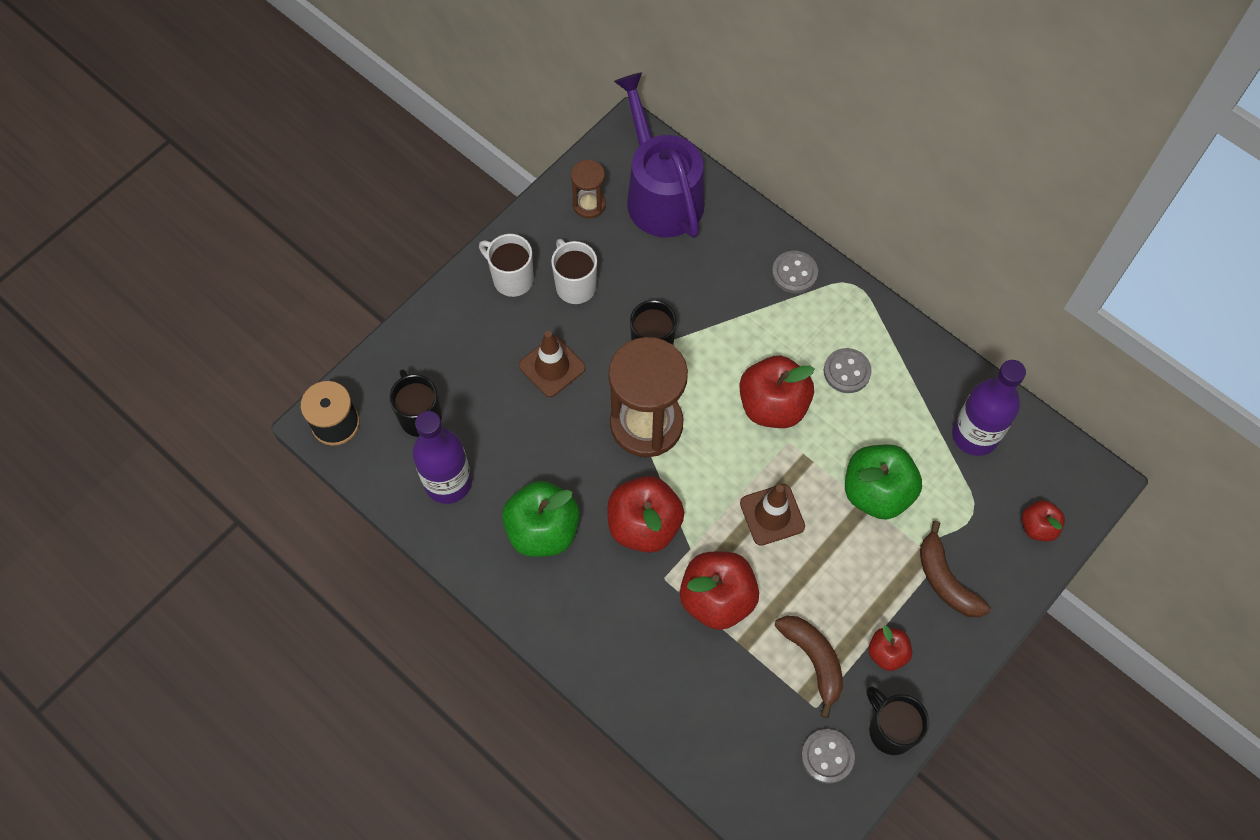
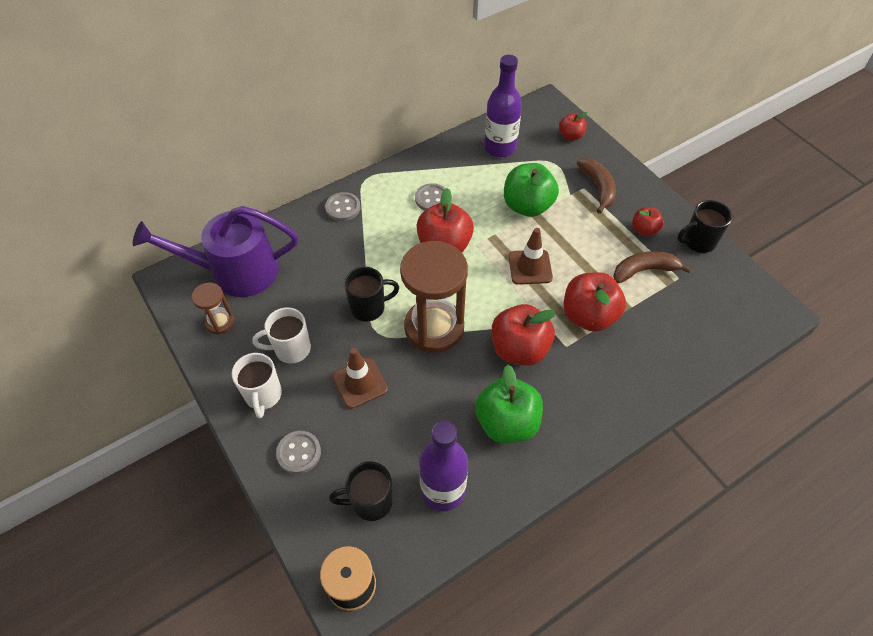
camera: 75 degrees left, 10 degrees down
(512, 279) = (263, 396): white mug -> white mug turned 60 degrees counterclockwise
(827, 756) = (714, 280): grey button -> grey button (299, 453)
(945, 580) = (598, 188): brown banana -> brown banana turned 90 degrees counterclockwise

